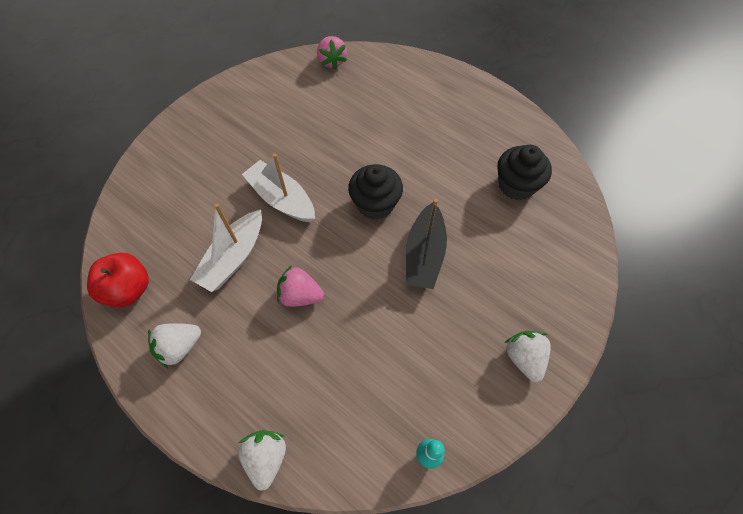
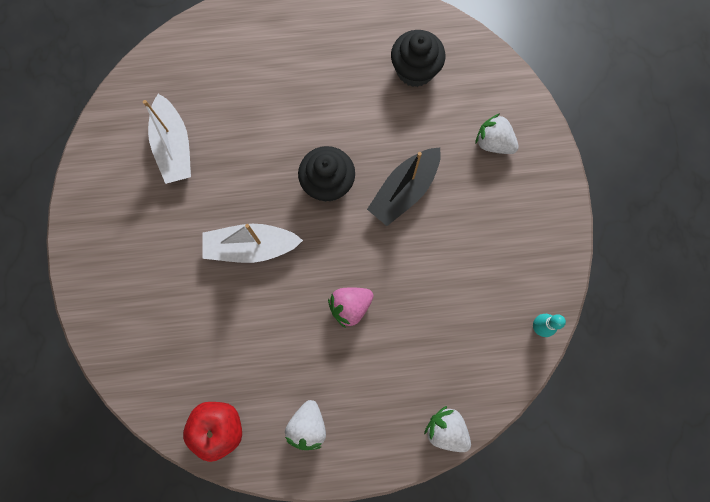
camera: 45 degrees left, 15 degrees up
(233, 258) = (269, 327): white boat -> white boat (174, 147)
(332, 61) = (147, 80): pink strawberry -> none
(424, 254) = (404, 191): black boat -> black boat turned 75 degrees clockwise
(524, 358) = (538, 205): white strawberry -> white strawberry (493, 143)

